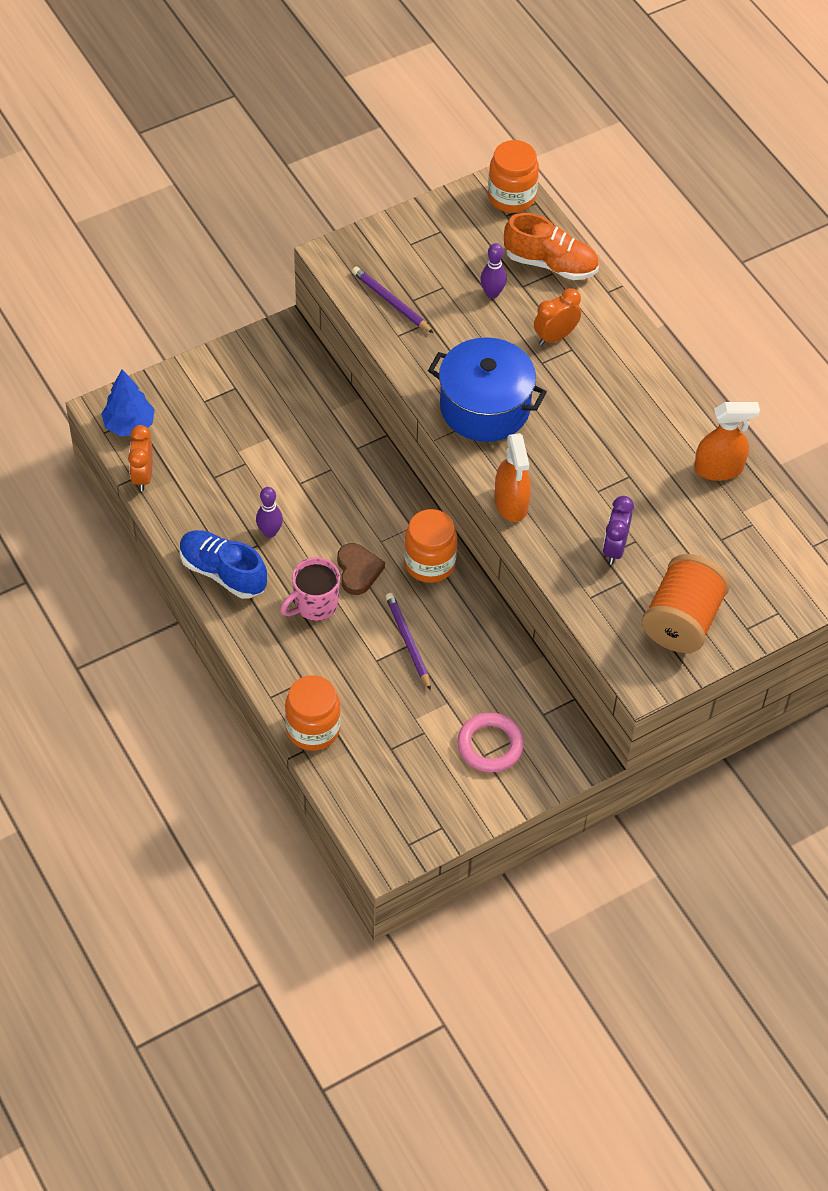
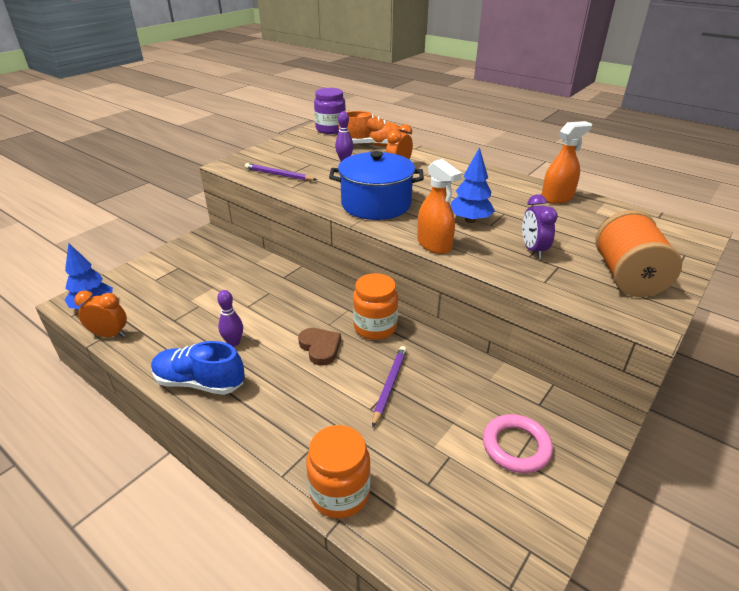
camera: 20 degrees left, 20 degrees down
(143, 476) = (110, 335): orange clock -> orange clock turned 120 degrees clockwise
(314, 605) = (294, 382): pink mug -> none
(408, 641) = (389, 385): purple pencil -> purple pencil turned 60 degrees clockwise
(511, 197) = (330, 129): orange jar -> purple jar
(579, 475) = (470, 220): none -> blue tree

